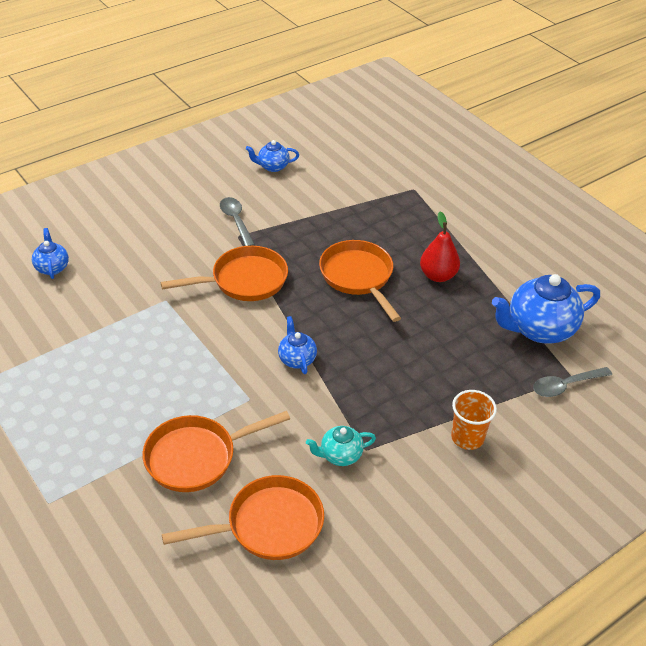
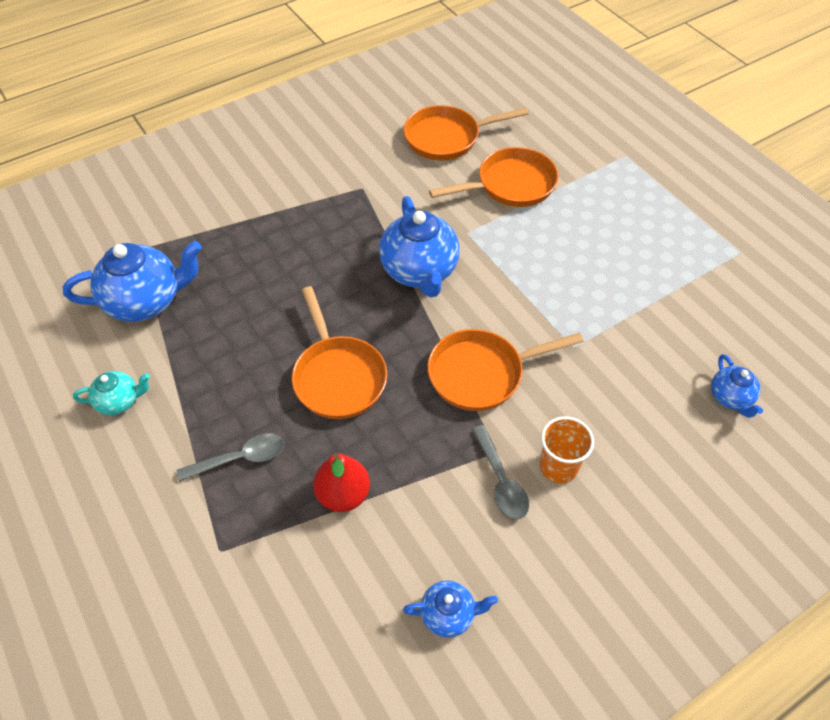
camera: 175 degrees left, 10 degrees up
(297, 359) = (419, 271): blue teapot -> blue teapot, size x1.93
(340, 455) = (385, 184): turquoise teapot -> turquoise teapot (119, 401)
(438, 275) = (236, 377): red pear -> red pear (343, 494)
(467, 437) = (267, 196): orange cup -> orange cup (558, 466)
(565, 386) = (151, 240): grey spoon -> grey spoon (240, 458)

